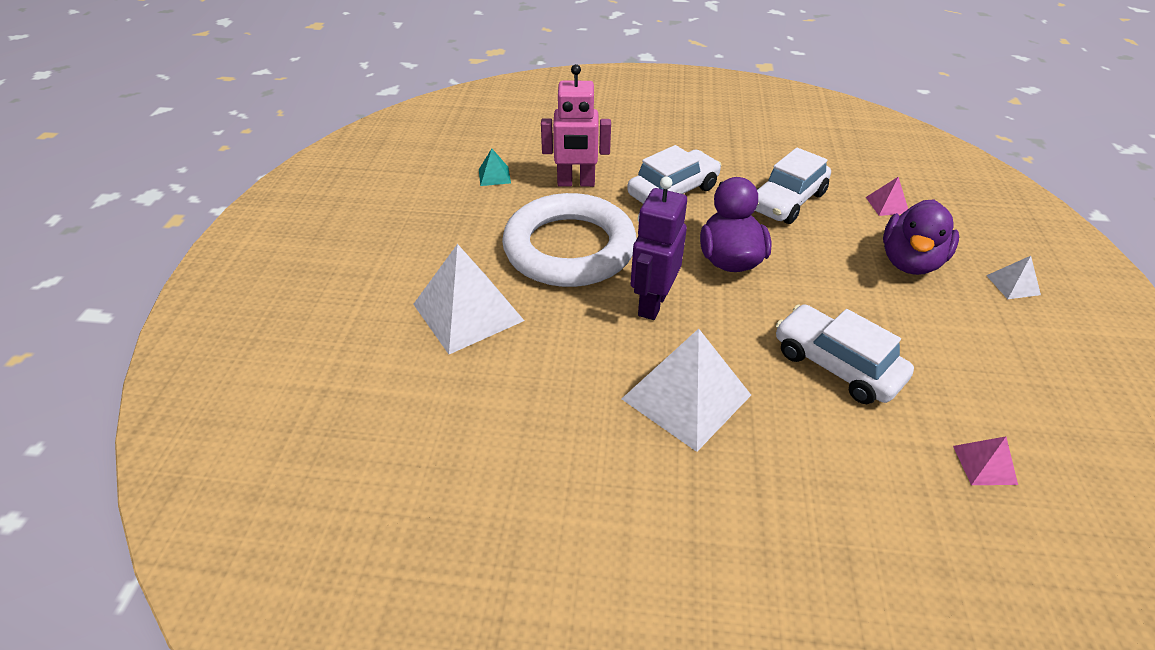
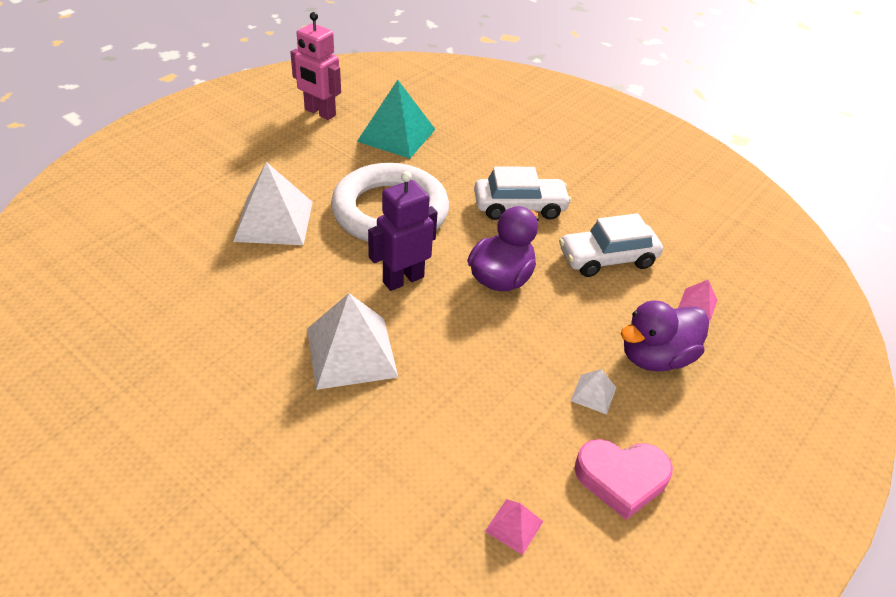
camera: 30 degrees right, 0 degrees up
(494, 176) = (396, 135): turquoise pyramid -> turquoise pyramid, size x2.19
(576, 183) = (450, 167): pink robot -> pink robot (319, 113)
(836, 365) = (488, 394): white car -> none
(1002, 373) = (621, 479): none -> pink heart
(1013, 285) = (730, 424): white pyramid -> white pyramid (593, 394)

